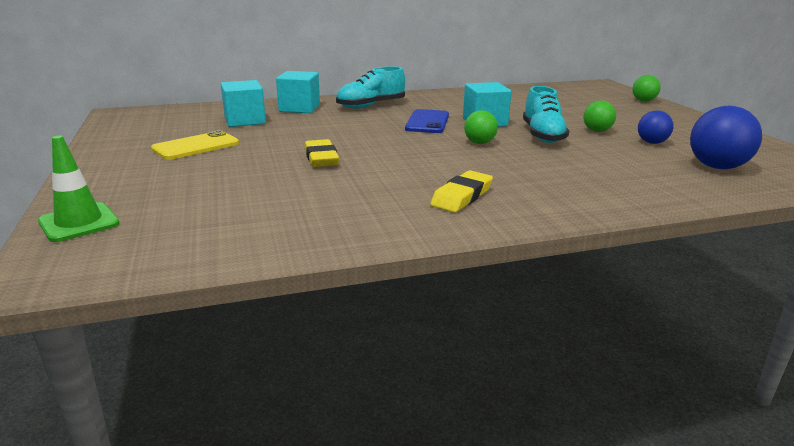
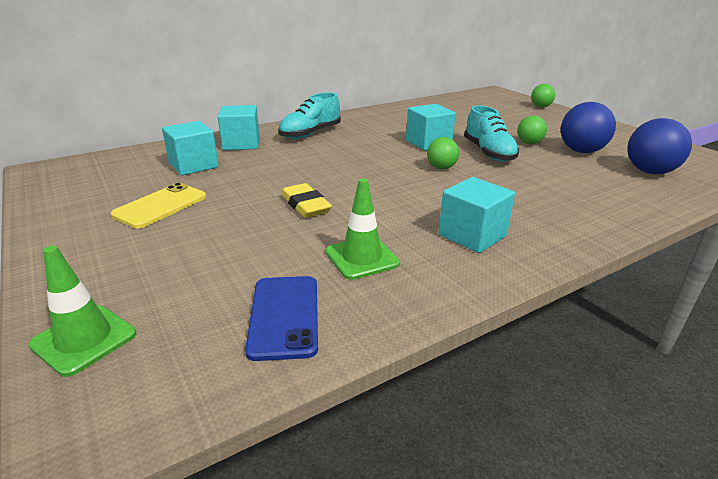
camera: 15 degrees left, 5 degrees up
(341, 200) = (362, 258): none -> green traffic cone
(427, 122) = (377, 148): blue phone -> blue phone (284, 316)
(462, 196) = (472, 235): yellow eraser -> turquoise cube
(652, 142) = (581, 151): blue ball -> blue ball, size x1.70

